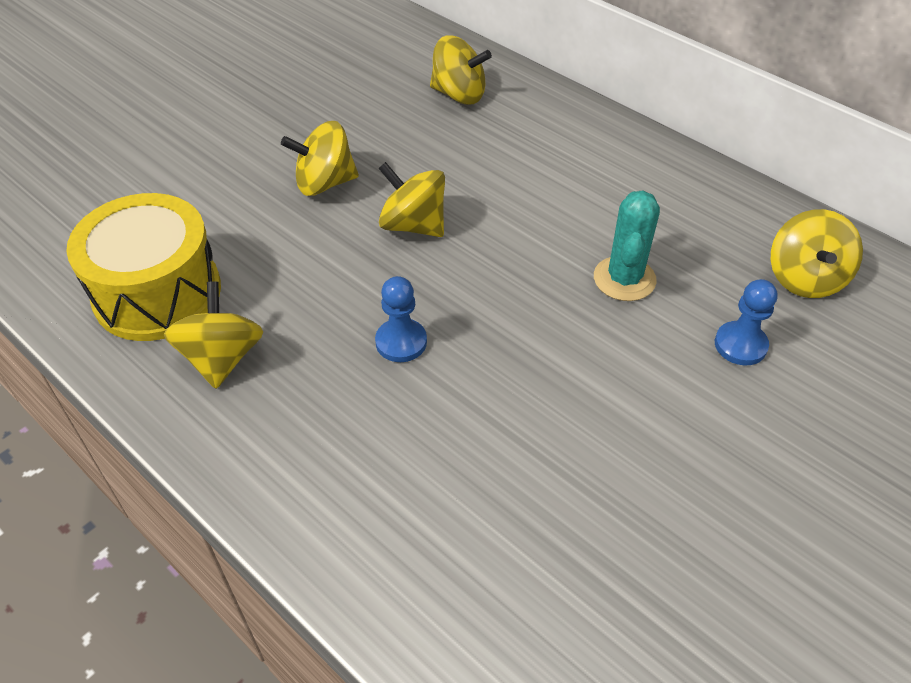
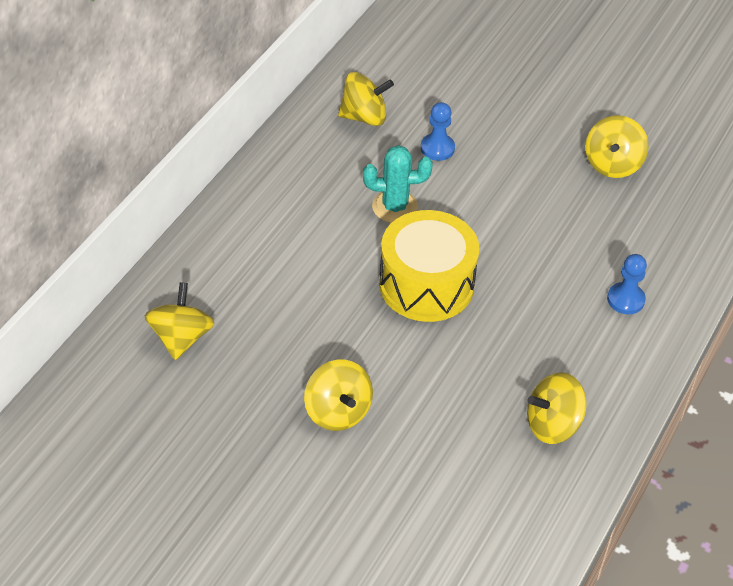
camera: 105 degrees left, 0 degrees up
(157, 293) = (505, 491): yellow drum -> yellow drum (426, 284)
(401, 342) = (498, 321): blue pawn -> blue pawn (625, 299)
(413, 225) = (374, 338): yellow spinning top -> yellow spinning top (612, 164)

